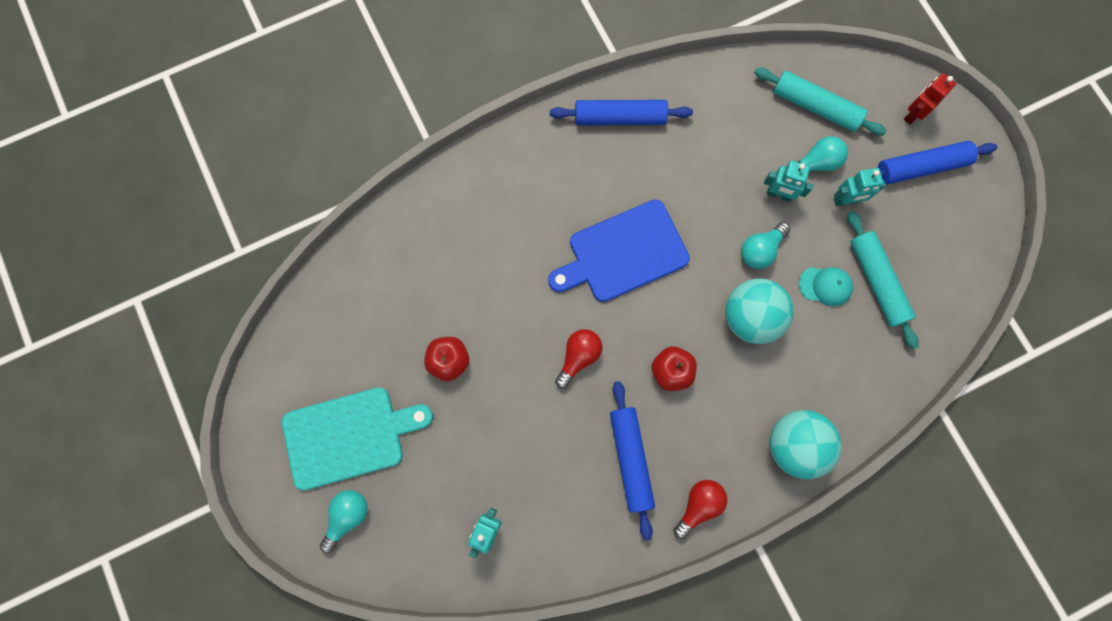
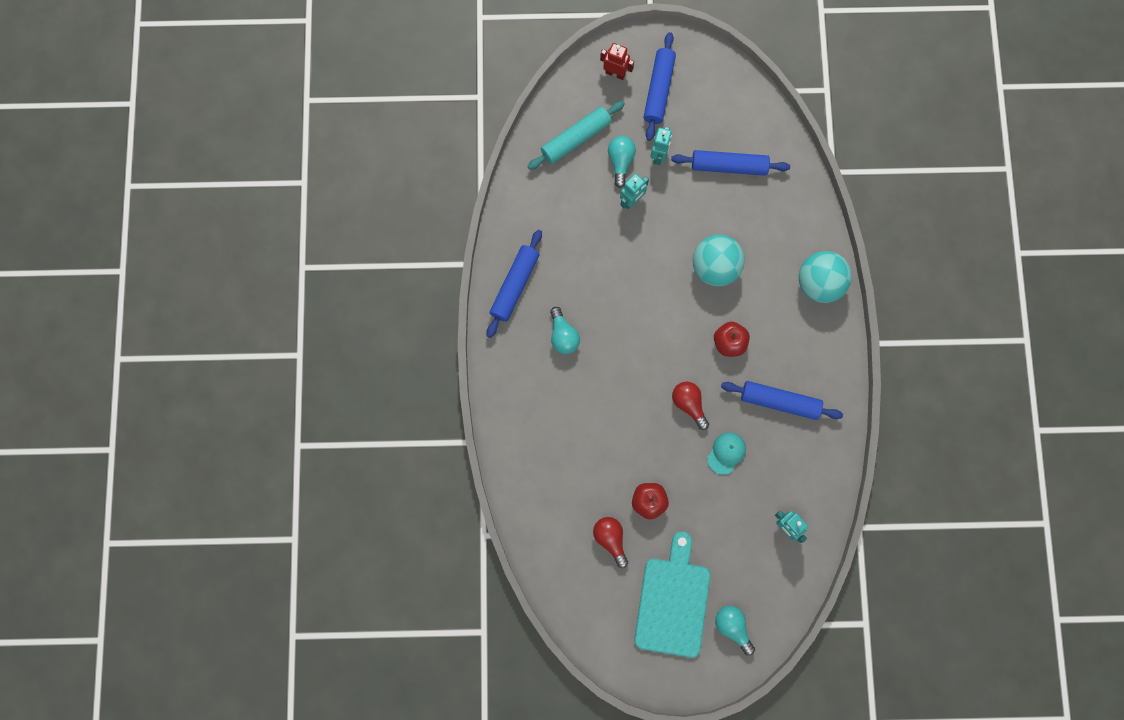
camera: 65 degrees left, 0 degrees up
(623, 253) = (624, 334): blue cutting board -> none
(698, 505) = (832, 370): red light bulb -> red light bulb (610, 539)
(760, 250) = (668, 235): turquoise light bulb -> turquoise light bulb (563, 336)
(825, 286) = (716, 203): turquoise cap -> turquoise cap (726, 453)
(877, 281) = (729, 166): turquoise rolling pin -> blue rolling pin
(913, 114) = (615, 73): red robot -> red robot turned 135 degrees clockwise

